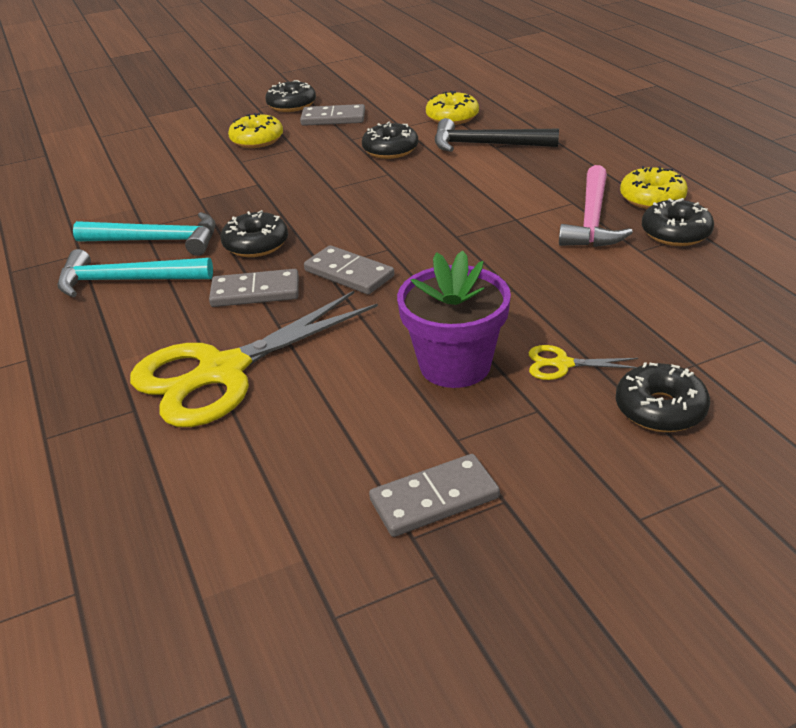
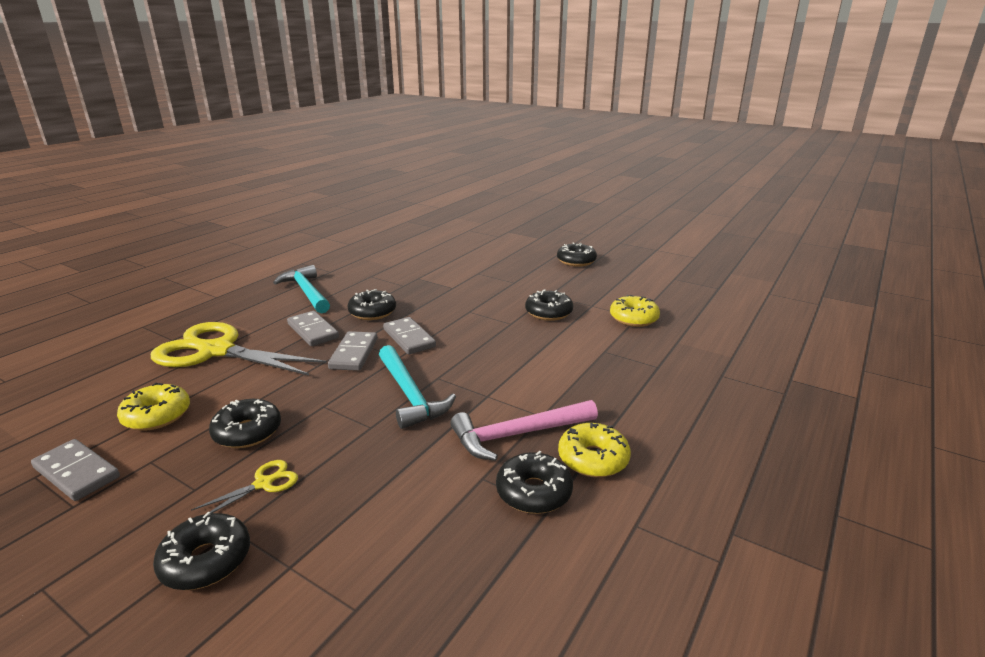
camera: 55 degrees right, 10 degrees down
(157, 241) = (357, 284): turquoise hammer -> turquoise hammer (410, 395)
(257, 140) = (512, 268): yellow donut -> yellow donut (157, 415)
(333, 118) = (573, 279): grey domino -> grey domino (409, 338)
(455, 365) = (247, 432): purple flower pot -> black donut
(486, 145) = (602, 346): black hammer -> none
(562, 364) = (264, 483): yellow scissors -> yellow scissors turned 75 degrees clockwise

